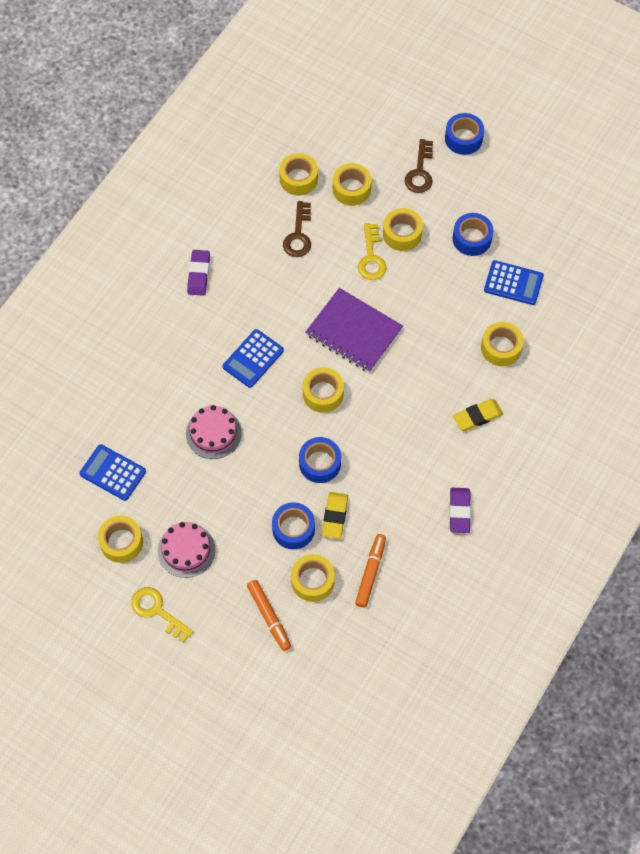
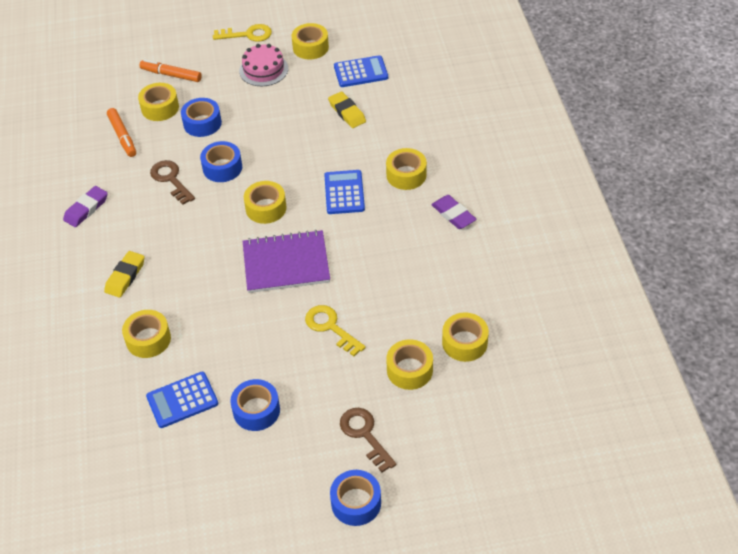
camera: 140 degrees right, 15 degrees down
(213, 433) = (319, 134): pink cake -> none
(298, 235) = (411, 299): brown key -> brown key (170, 179)
(335, 516) = (179, 147): yellow eraser -> yellow eraser (347, 112)
(402, 234) = (324, 366): yellow tape -> yellow tape (406, 175)
(459, 511) = (86, 209): purple eraser -> purple eraser turned 75 degrees clockwise

